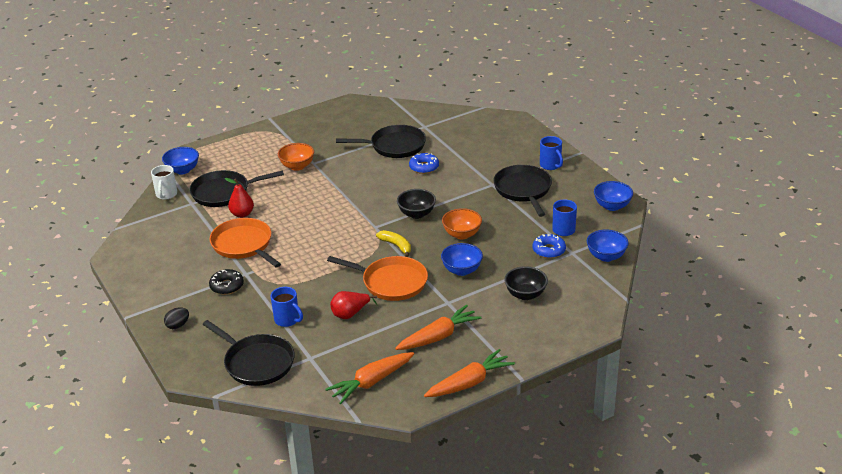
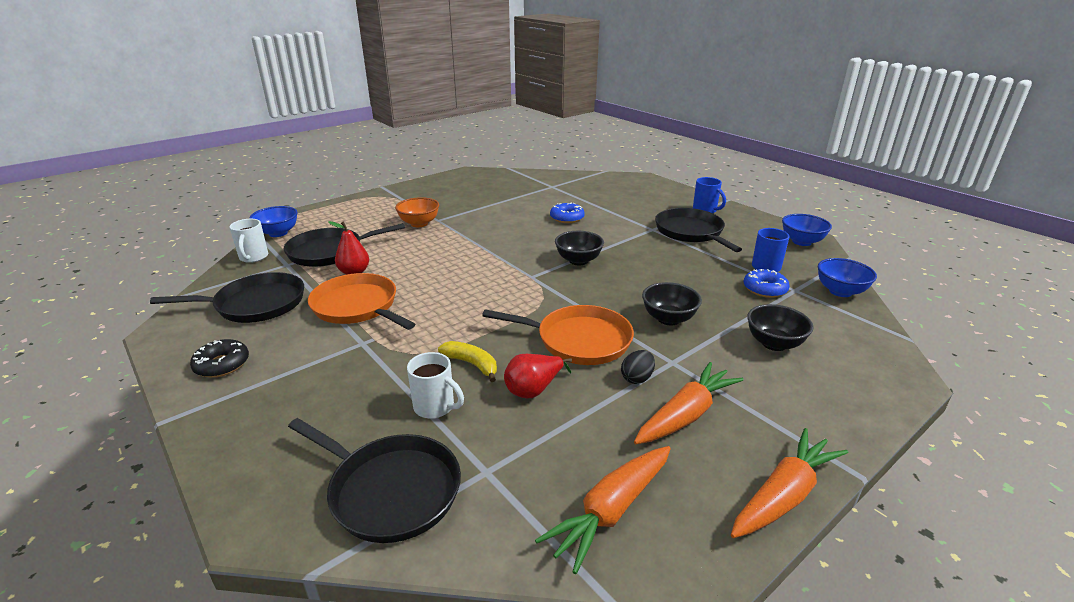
camera: 10 degrees left, 5 degrees down
(178, 325) = (247, 431): black egg -> black egg (637, 378)
(227, 286) = (333, 362): black donut -> black donut (222, 364)
(287, 320) = (435, 407): blue mug -> white mug
(395, 146) = (526, 202): black pan -> black pan (256, 304)
(396, 246) = (567, 295): yellow banana -> yellow banana (472, 364)
(462, 234) = (645, 278): orange bowl -> none
(462, 270) = (668, 319): blue bowl -> black bowl

